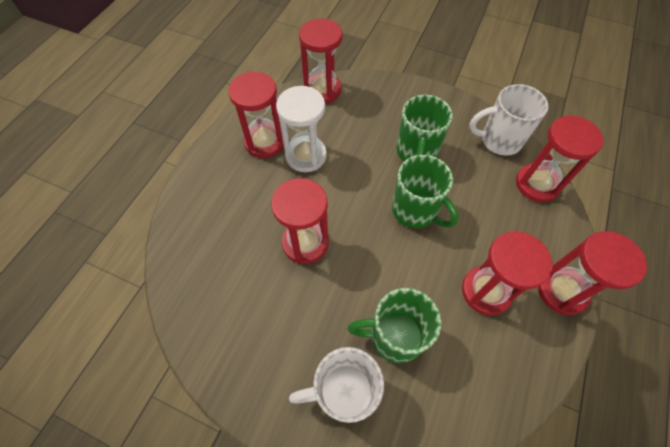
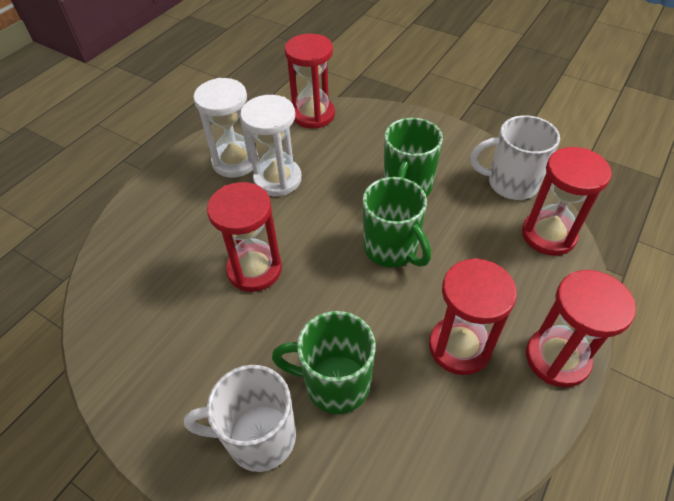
camera: 10 degrees right, 10 degrees down
(265, 142) = (235, 161): red hourglass -> white hourglass

